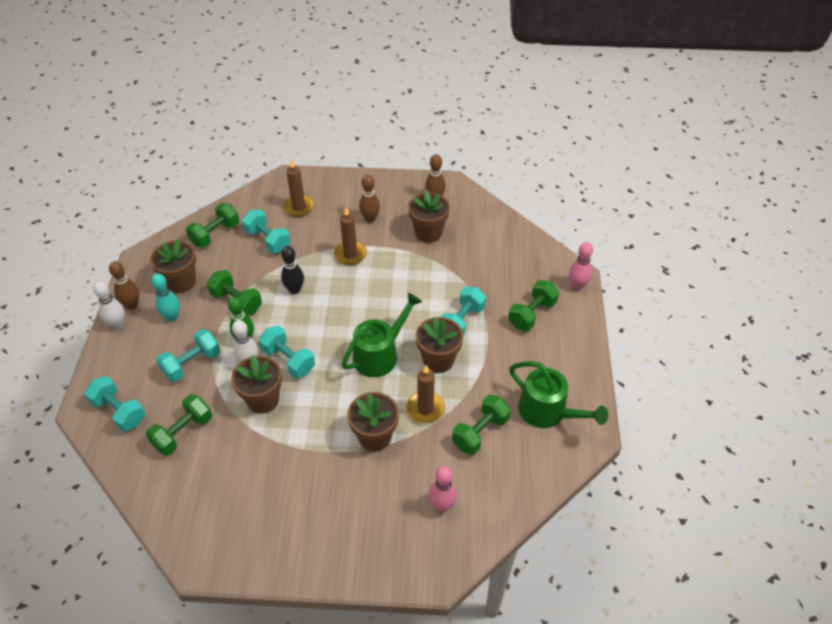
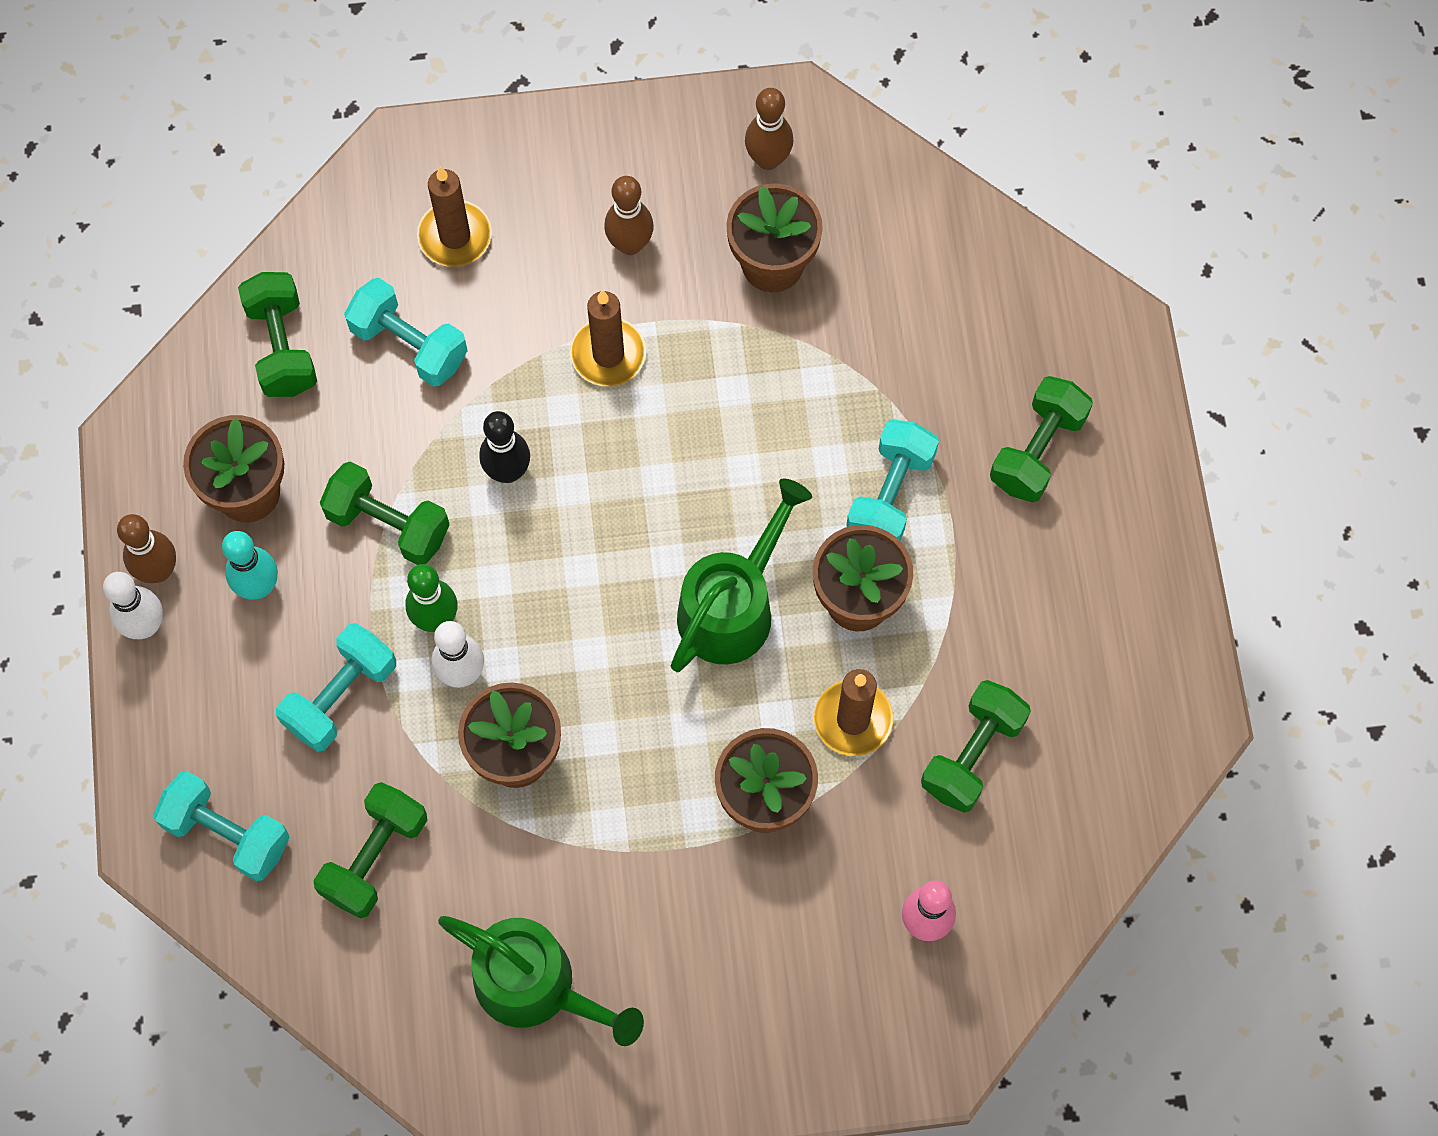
camera: 10 degrees left, 20 degrees up
(215, 234) = (282, 347): green dumbbell -> green dumbbell turned 45 degrees counterclockwise
(288, 360) = (543, 653): turquoise dumbbell -> none
(548, 412) = (1100, 685): green watering can -> green watering can (537, 986)
(577, 286) = (1125, 359): pink bowling pin -> none

